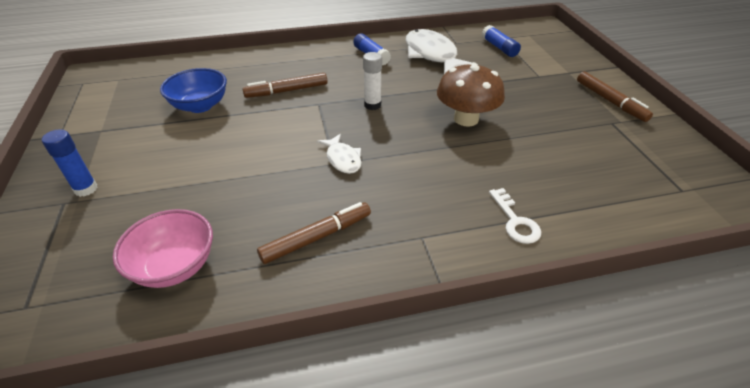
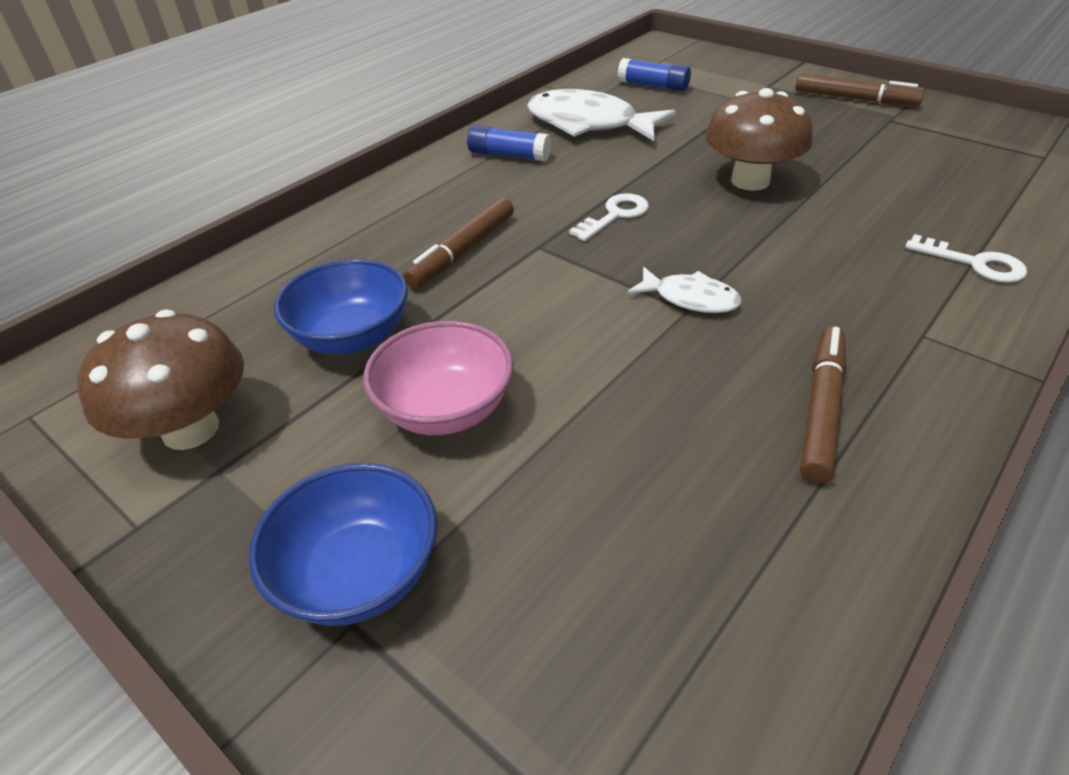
camera: 35 degrees left, 0 degrees up
(86, 189) = (359, 574): blue glue stick -> blue bowl
(112, 112) = (190, 429): none -> brown mushroom
(175, 266) = (710, 575): pink bowl -> pink bowl (445, 409)
(372, 105) = (615, 215): white glue stick -> white key

